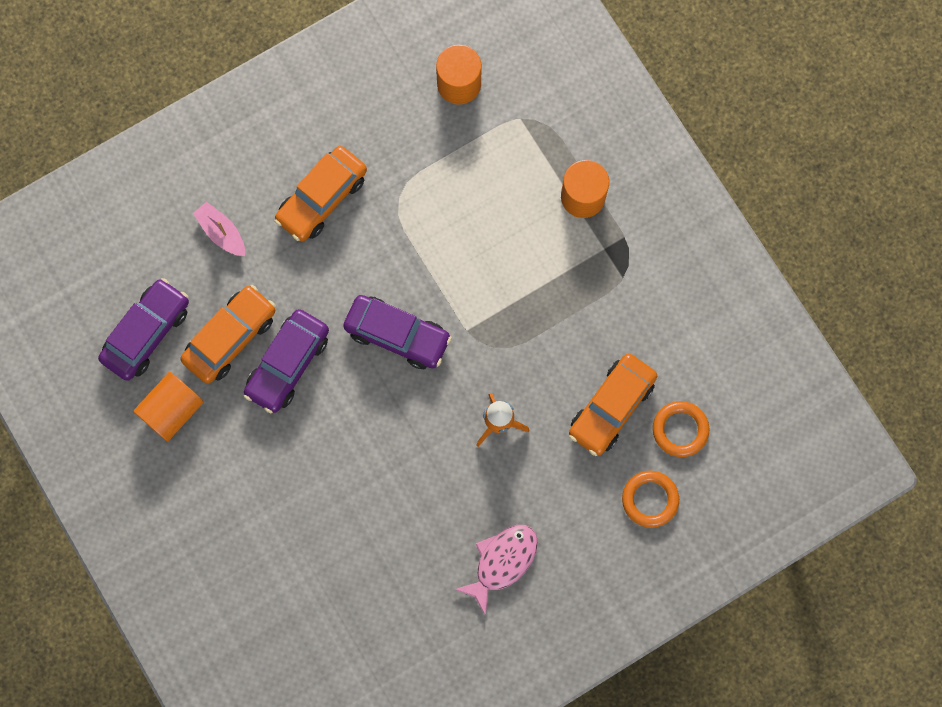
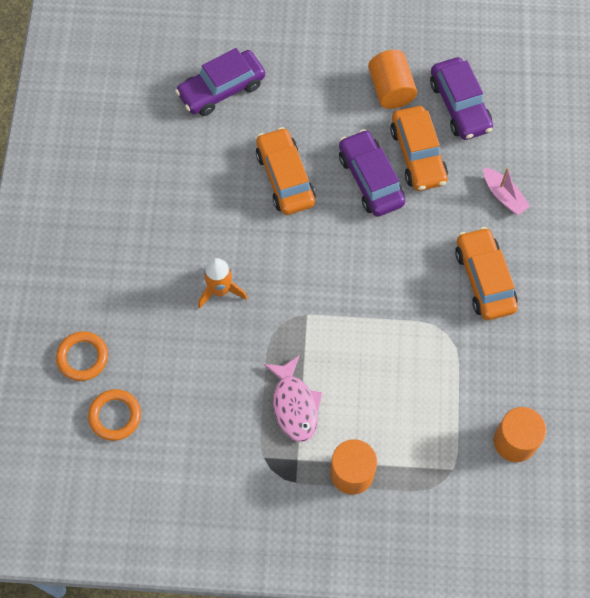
camera: 125 degrees right, 10 degrees down
(221, 232) = (503, 195): pink boat -> pink boat turned 60 degrees clockwise
(397, 335) = (338, 264): purple car -> purple car (221, 89)
(502, 562) = (121, 228): pink fish -> pink fish (294, 405)
(611, 407) = (170, 378): orange car -> orange car (285, 178)

